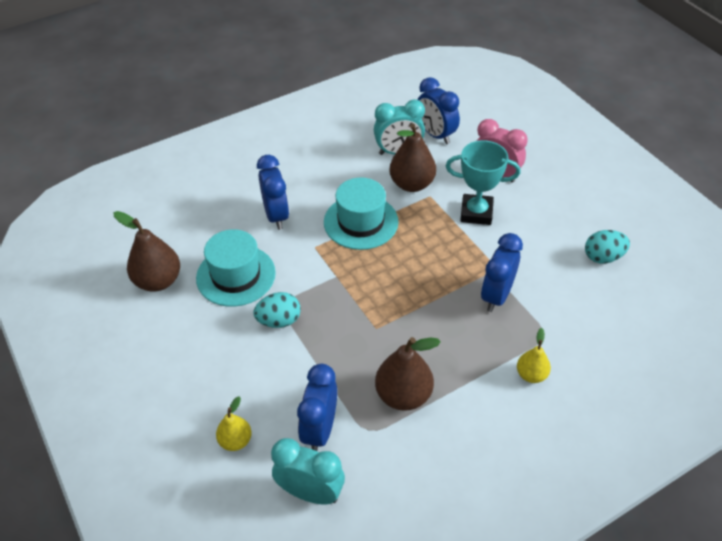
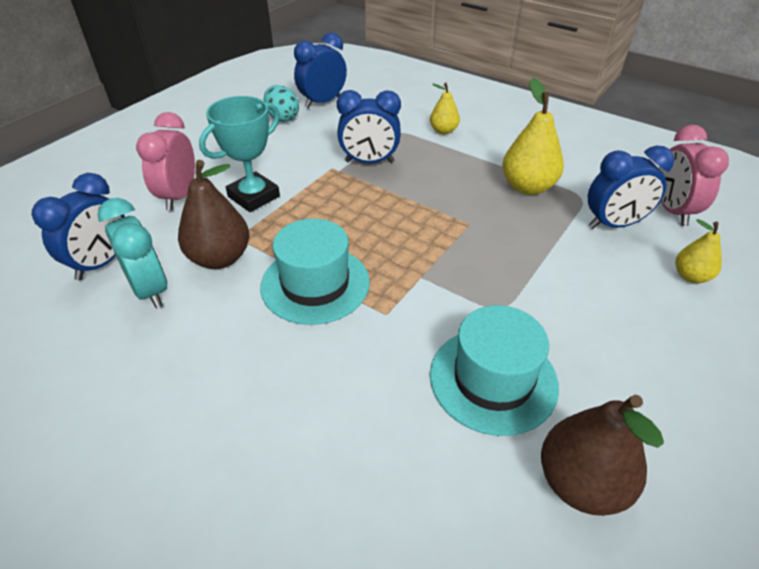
camera: 115 degrees left, 5 degrees down
(276, 216) = (349, 382): blue clock -> blue clock (322, 102)
(279, 321) = (525, 302): turquoise egg -> none
(310, 492) = (672, 211): turquoise clock -> pink clock
(403, 395) = (527, 187): brown pear -> yellow pear
(476, 213) = (254, 196): turquoise trophy -> turquoise trophy turned 60 degrees clockwise

